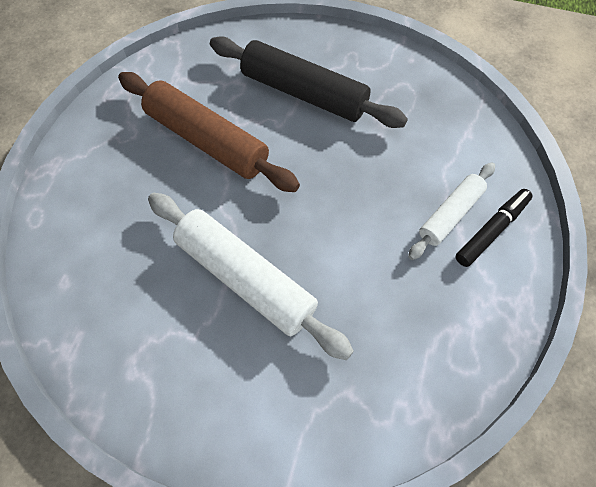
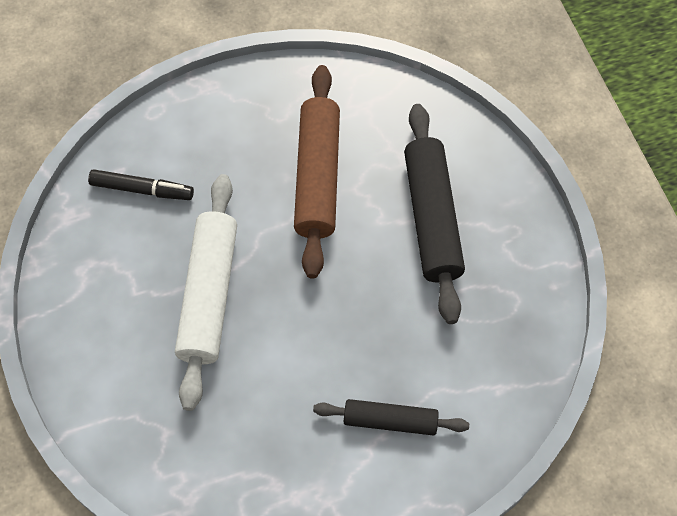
camera: 55 degrees right, 0 degrees up
(450, 215) = (390, 421): white rolling pin -> black rolling pin
(491, 230) = (399, 466): black marker -> black marker (142, 189)

